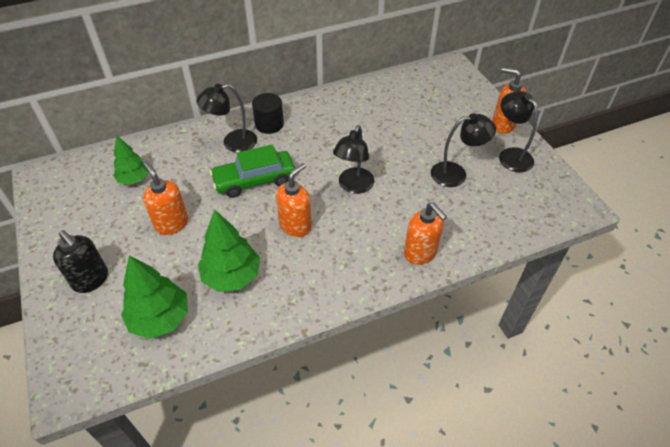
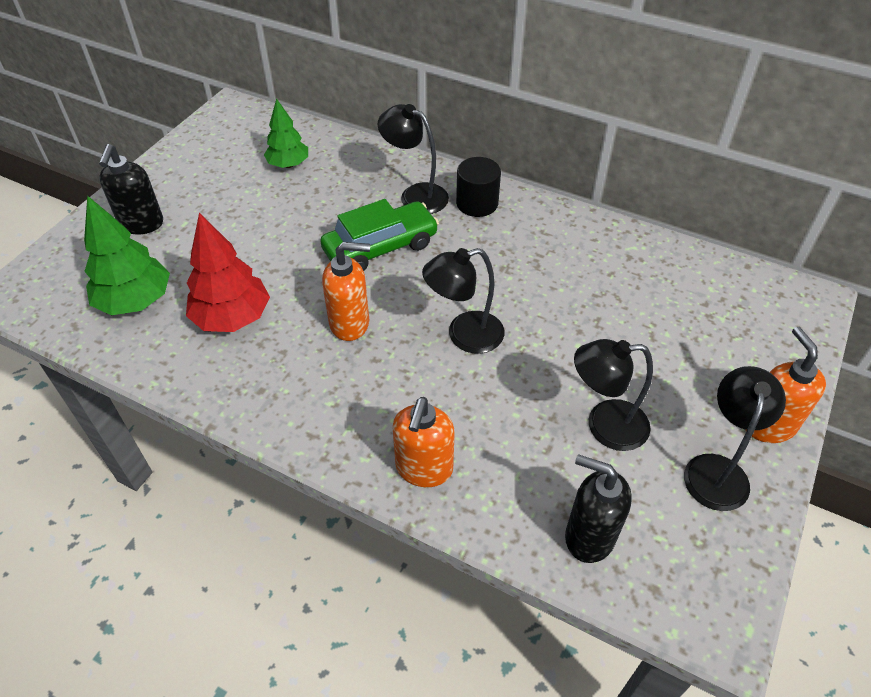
camera: 50 degrees right, 0 degrees up
(171, 224) = (258, 228): orange soap dispenser -> none
(231, 276) = (232, 318): green tree -> red tree
(254, 180) = (380, 247): green car -> green car turned 120 degrees clockwise
(456, 173) = (604, 425): black lamp -> black lamp turned 135 degrees clockwise
(508, 218) = (589, 536): none -> black soap dispenser

